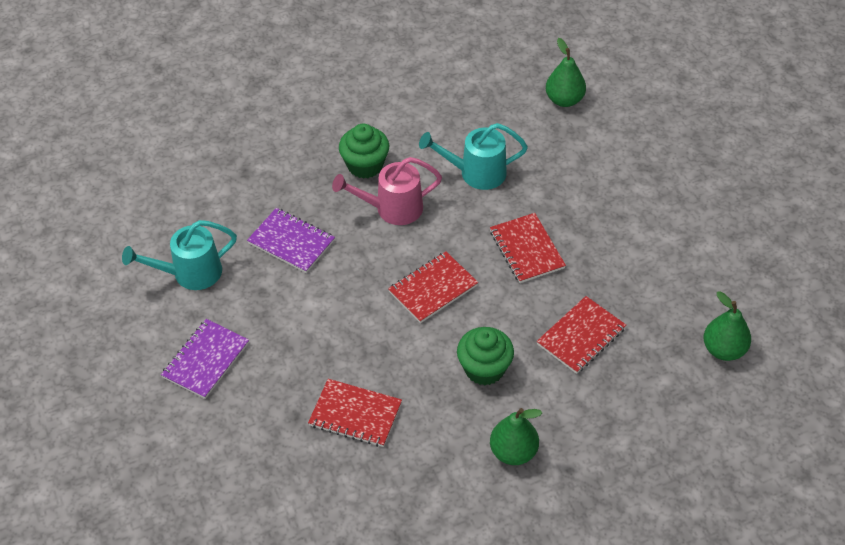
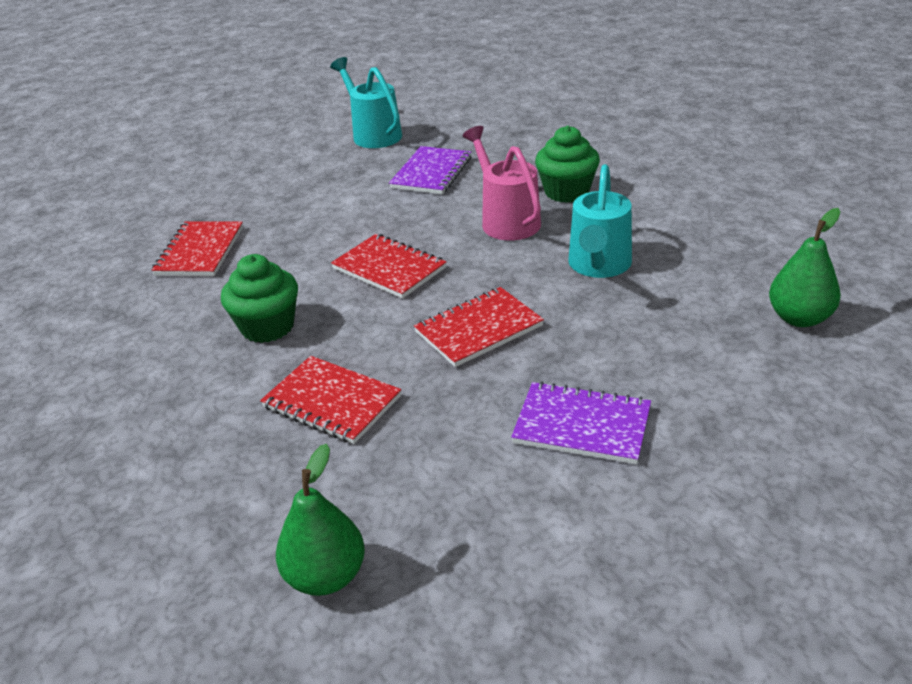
camera: 80 degrees right, 15 degrees down
(206, 360) = (268, 162): purple notebook -> purple notebook (582, 425)
(475, 173) = (598, 266): turquoise watering can -> turquoise watering can turned 150 degrees counterclockwise
(513, 452) = (136, 370): green pear -> none

